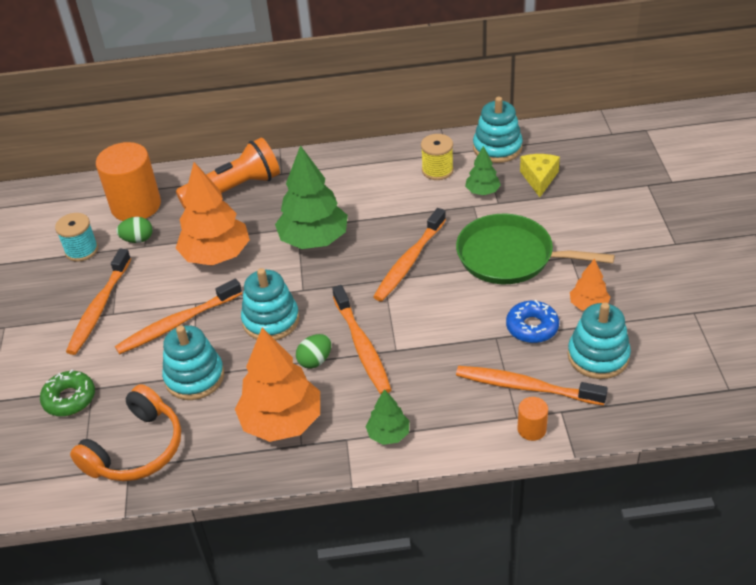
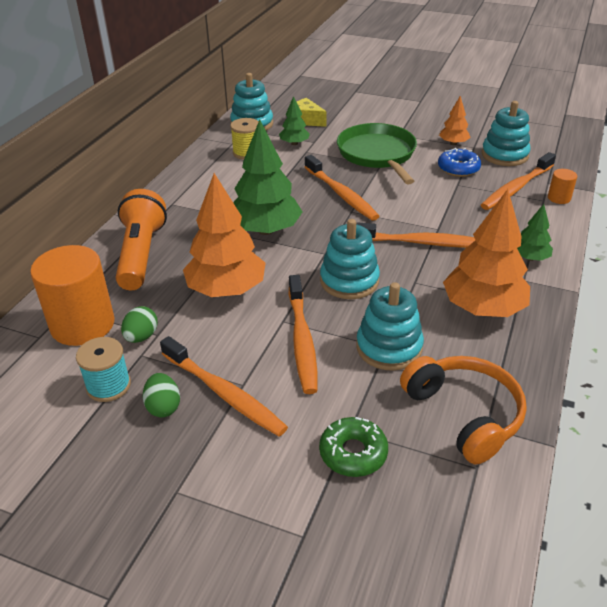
camera: 65 degrees left, 5 degrees down
(315, 360) = (420, 270): green egg -> green egg (163, 407)
(510, 256) = (377, 154): green pan -> green pan turned 120 degrees clockwise

